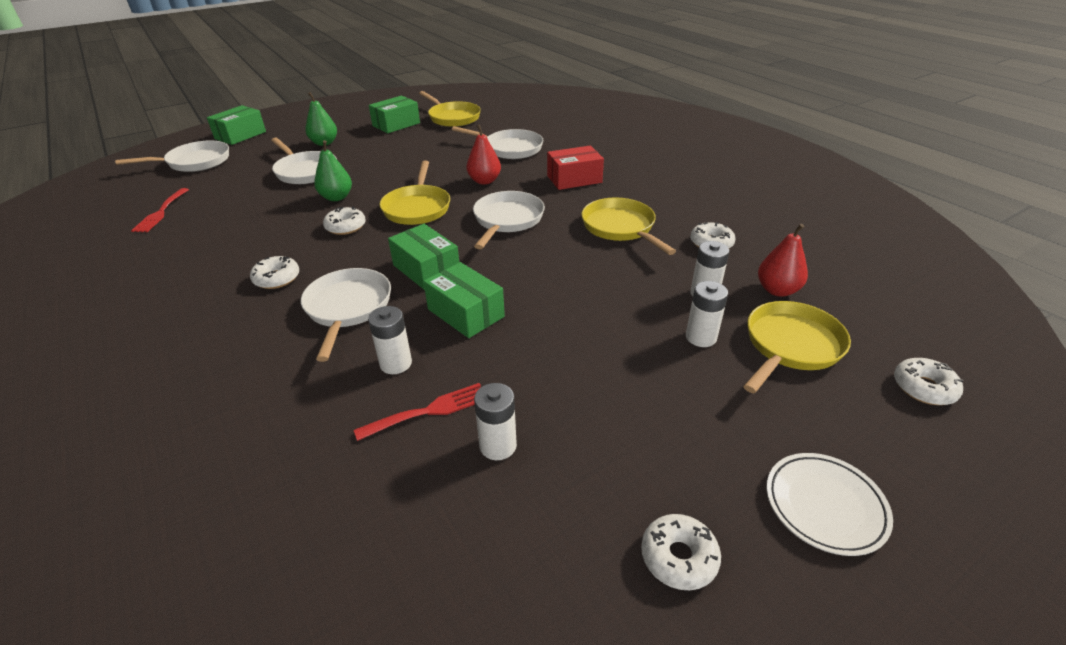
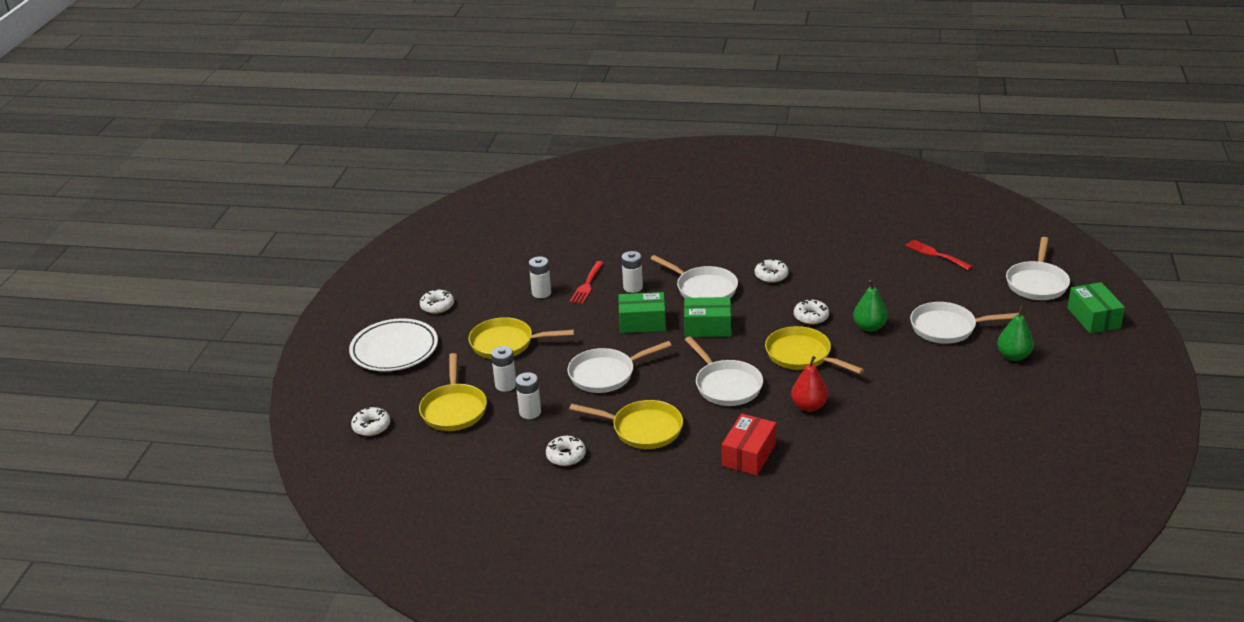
camera: 135 degrees right, 5 degrees down
(396, 124) = (1025, 414): green box -> none
(452, 117) = (1006, 460): yellow pan -> yellow pan (506, 343)
(509, 148) = (865, 455): white pan -> white pan (606, 374)
(777, 290) = (489, 443): red pear -> none
(825, 505) = (394, 349): white plate -> white plate, size x1.52

